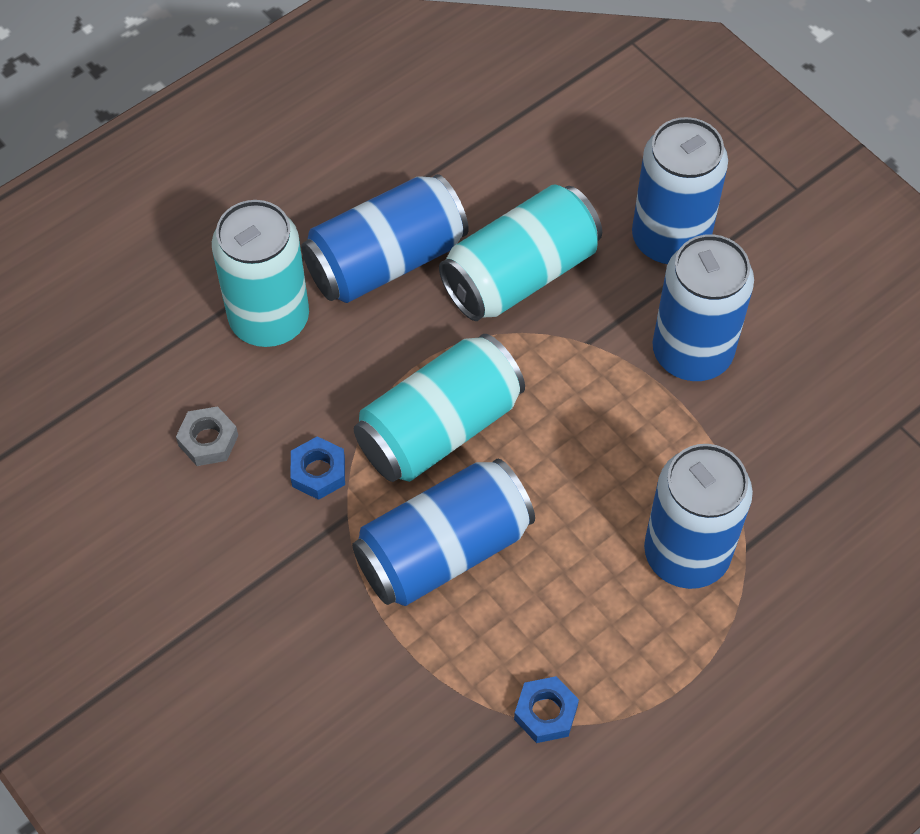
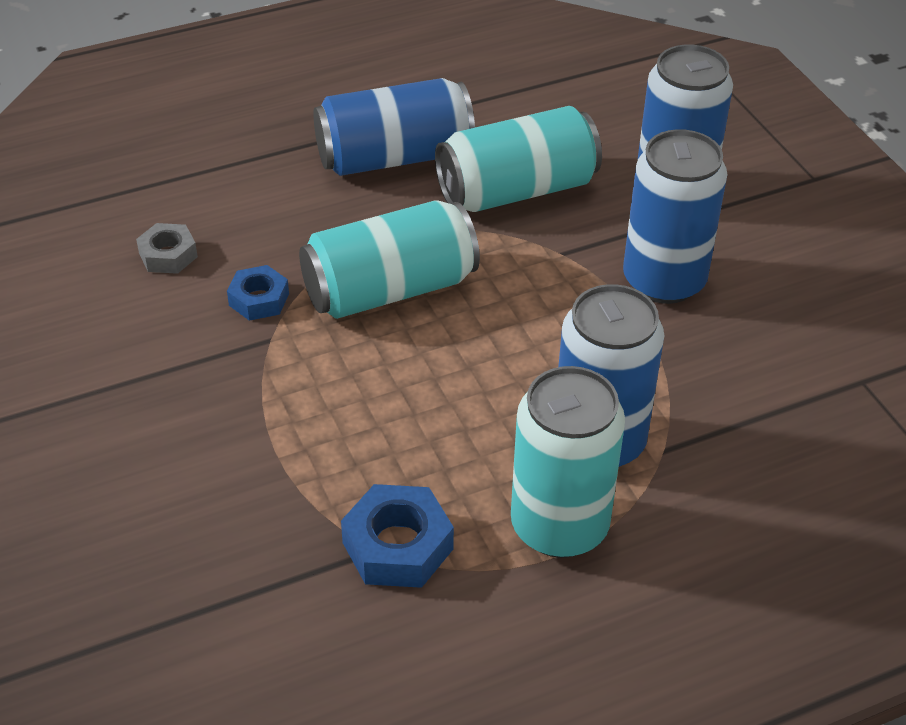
camera: 15 degrees right, 15 degrees down
(269, 319) = (267, 178): turquoise can -> turquoise can (559, 526)
(443, 550) = (352, 385): blue can -> none
(545, 713) = (397, 546): blue nut -> blue nut, size x1.56

